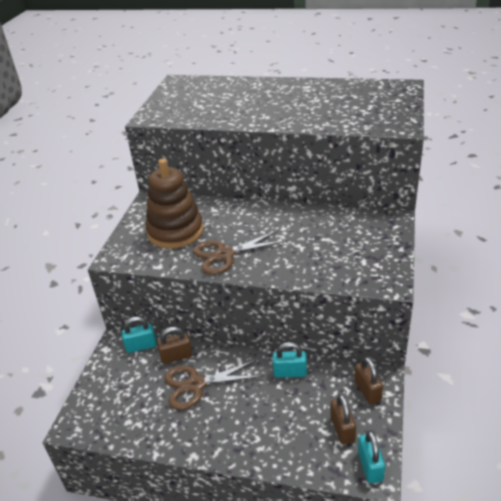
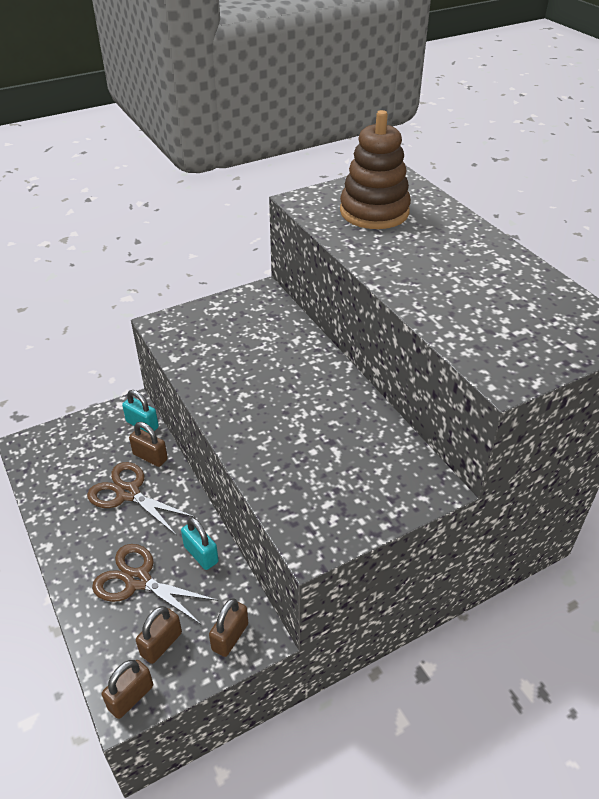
camera: 45 degrees right, 5 degrees up
(175, 231) = (234, 336): brown stacking toy -> brown stacking toy (374, 212)
(225, 254) = (233, 390): brown scissors -> brown scissors (138, 580)
(370, 466) = (131, 697): turquoise padlock -> brown padlock

